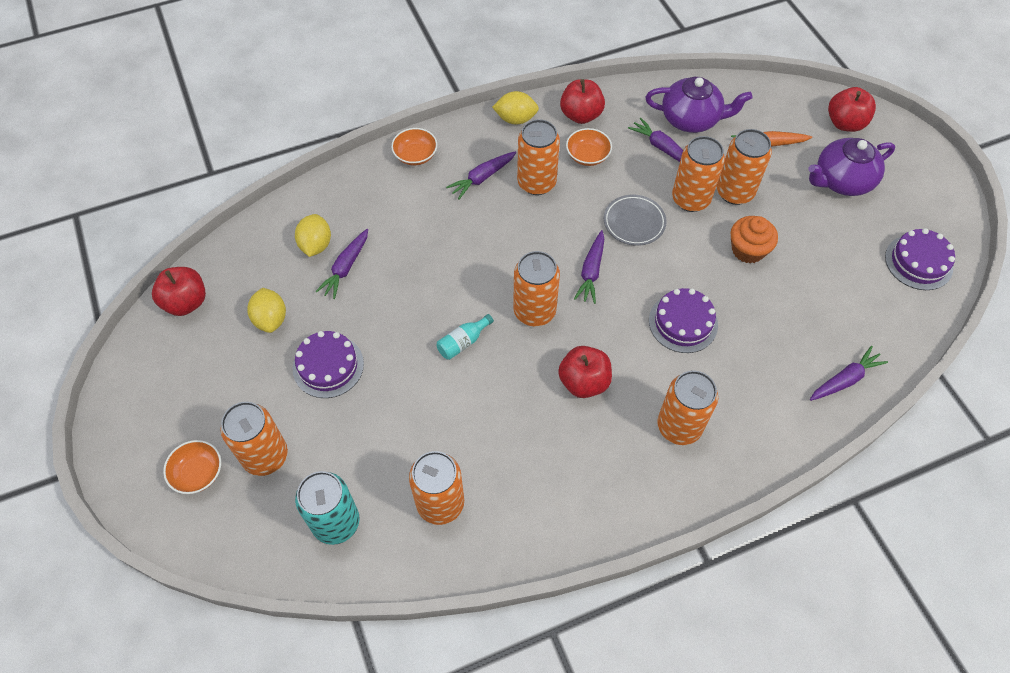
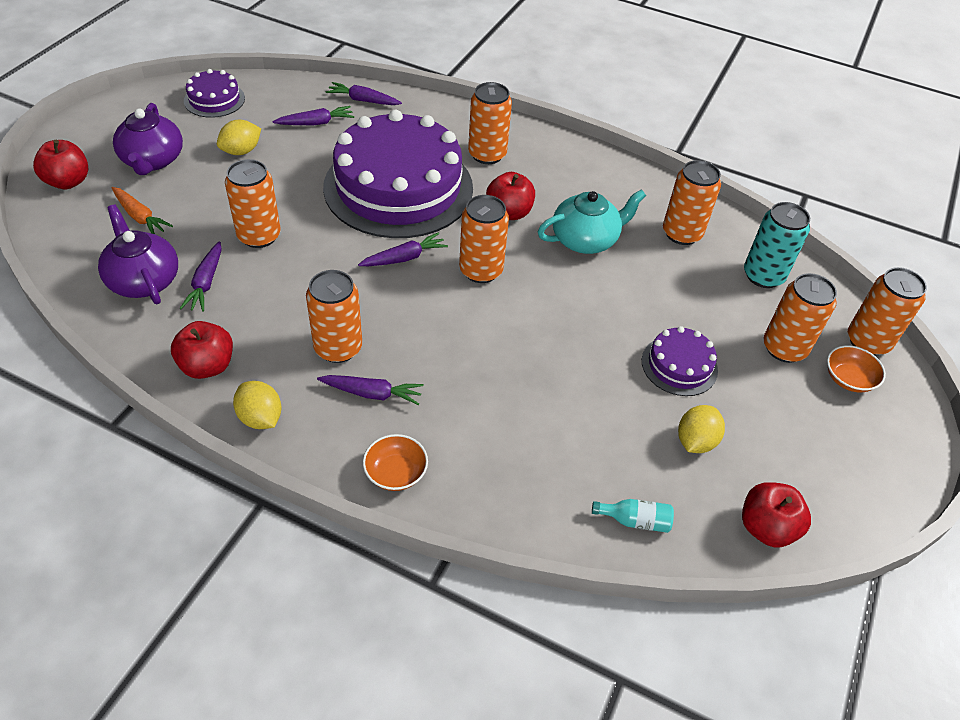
camera: 135 degrees left, 10 degrees down
(316, 245) = (590, 471): yellow lemon -> yellow lemon (241, 151)
(346, 268) = (585, 426): purple carrot -> purple carrot (316, 123)
(463, 342) = (557, 296): turquoise bottle -> turquoise bottle (635, 520)
(502, 415) = (585, 240): none -> turquoise teapot
(587, 156) = (265, 330): orange bowl -> none
(634, 222) = (322, 258): grey plate -> none
(683, 322) = (398, 187): purple cake -> purple cake, size x2.30
(734, 192) = (224, 214): orange can -> orange can (867, 341)
(748, 250) = (287, 182): orange cupcake -> none
(841, 180) = (152, 160): purple teapot -> purple teapot turned 60 degrees clockwise

